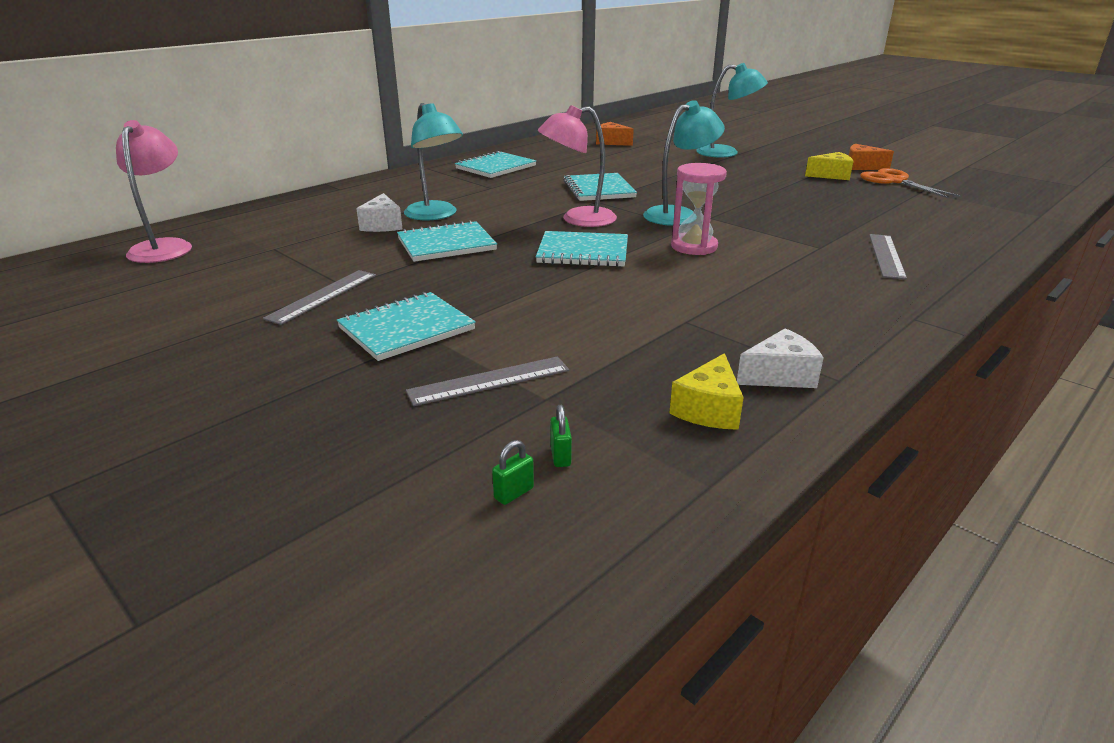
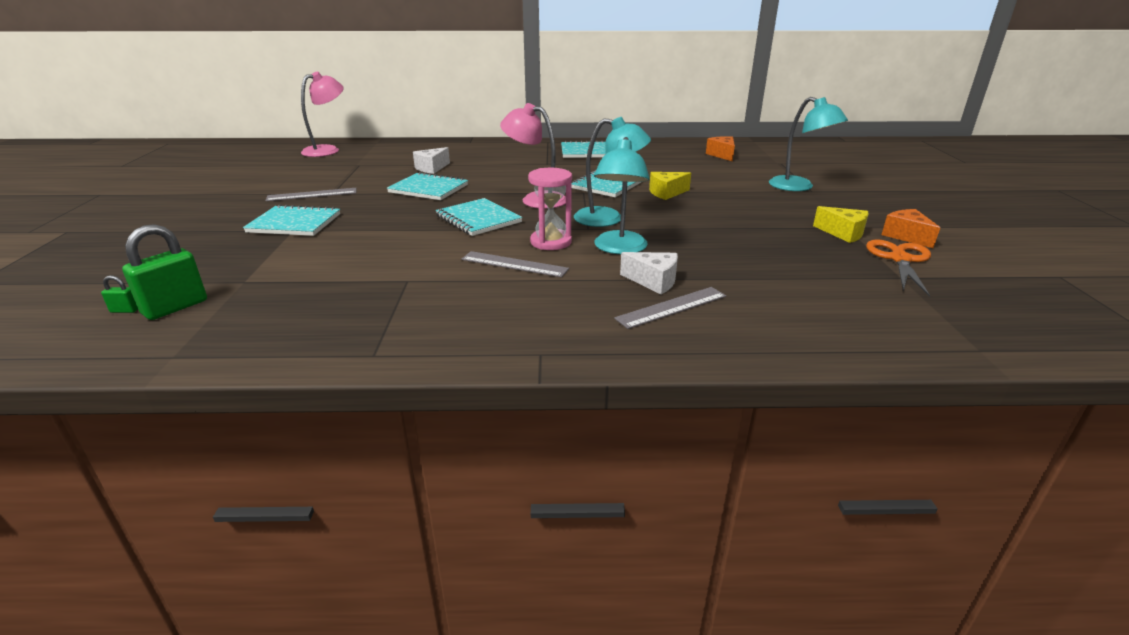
camera: 45 degrees right, 0 degrees up
(435, 215) = (470, 171): turquoise lamp -> turquoise lamp (619, 249)
(489, 380) = (251, 262): grey ruler -> grey ruler (514, 264)
(560, 456) = (175, 307): green padlock -> green padlock, size x2.25
(708, 409) = (275, 327): yellow cheese -> yellow cheese (666, 193)
(779, 375) = (354, 333): white cheese -> white cheese (653, 281)

